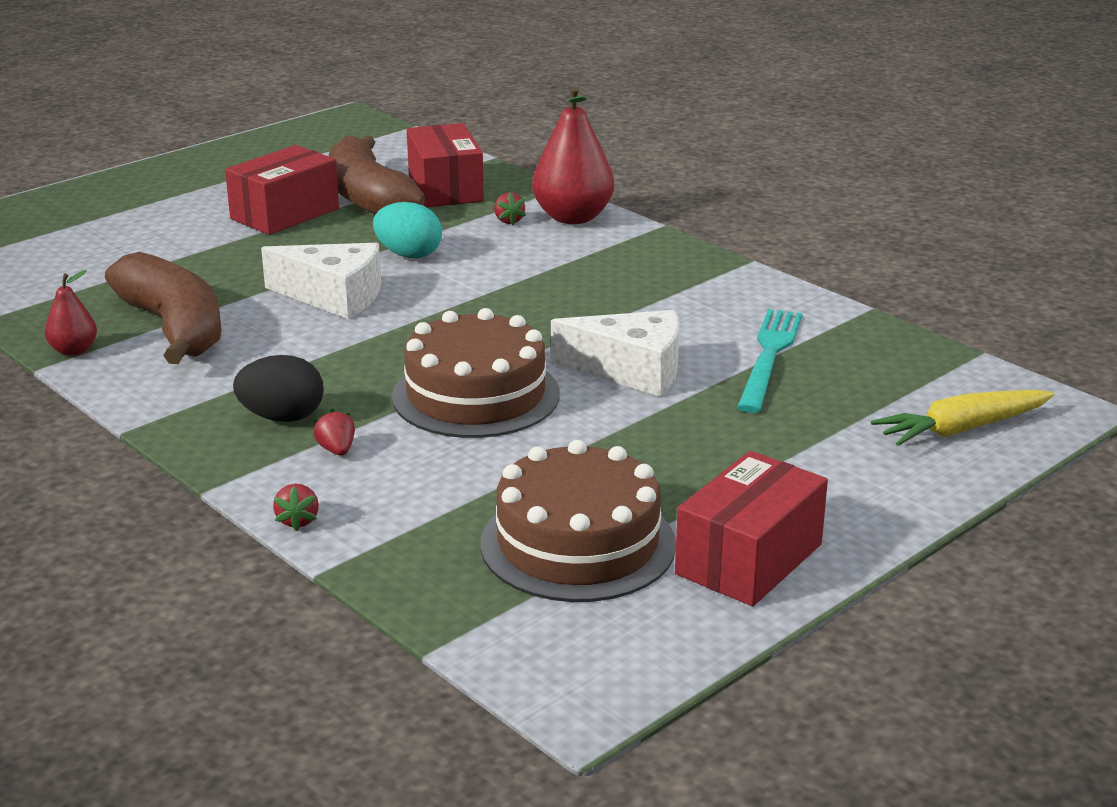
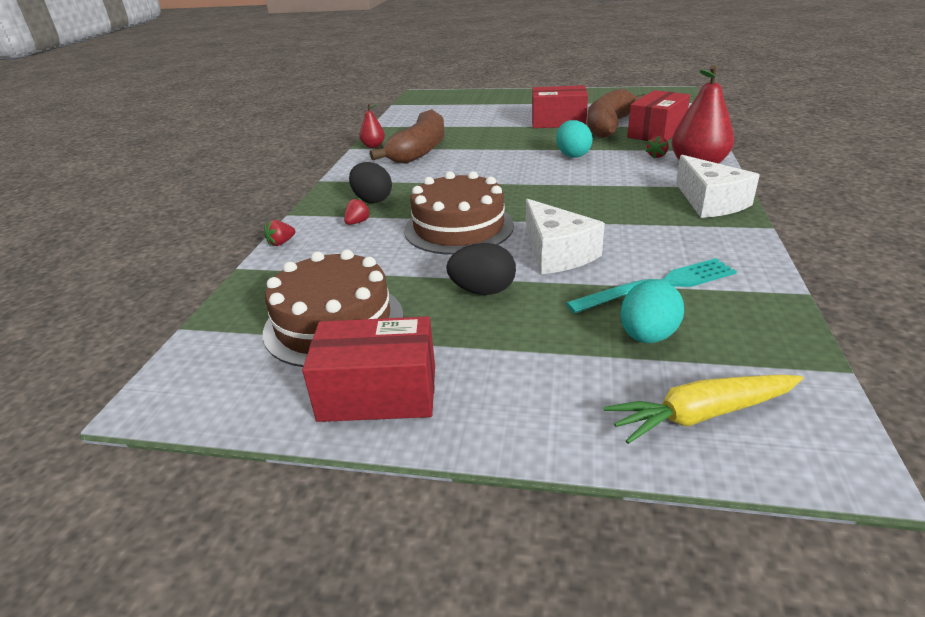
camera: 55 degrees right, 5 degrees up
(334, 296) = (501, 161): white cheese -> white cheese (710, 202)
(644, 438) = (483, 291): none -> black egg
(838, 399) = (647, 336): none -> turquoise egg
(961, 430) = (701, 415): yellow carrot -> yellow carrot turned 45 degrees counterclockwise

